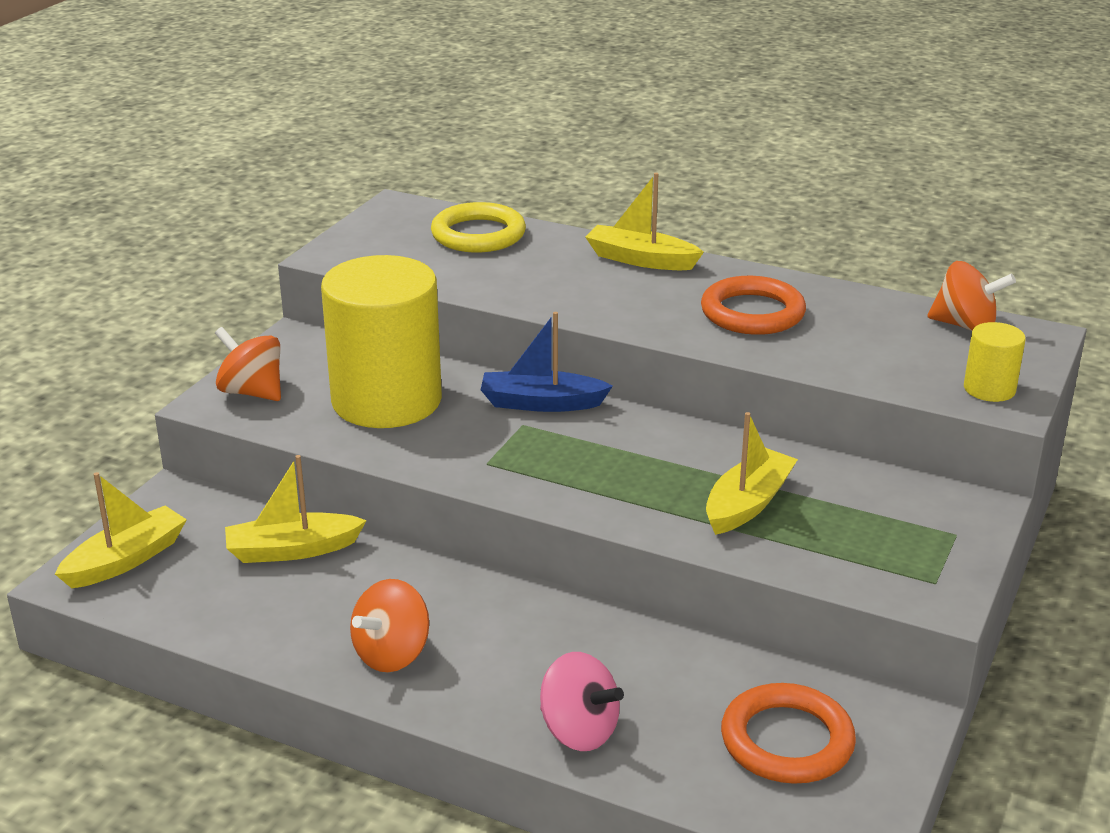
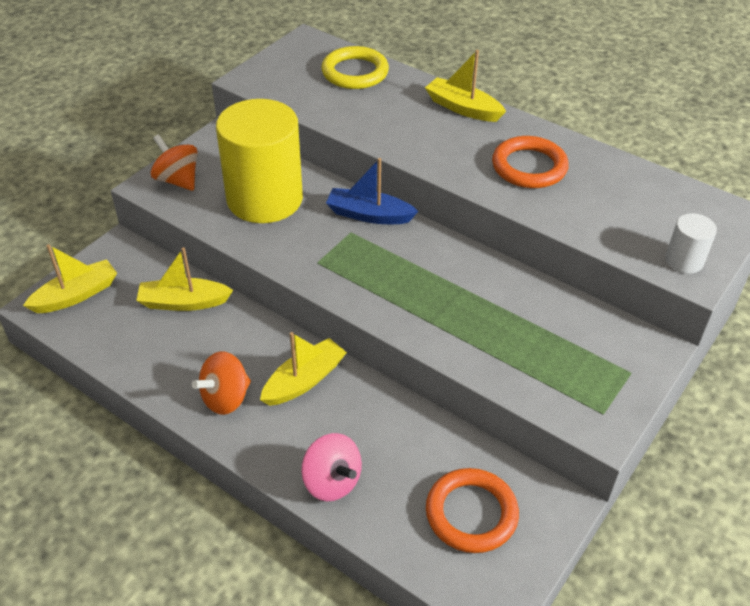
camera: 10 degrees right, 15 degrees up
(748, 504) = (488, 323): yellow boat -> yellow boat (304, 380)
(965, 326) = (684, 198): orange spinning top -> none
(989, 389) = (684, 260): yellow cylinder -> white cylinder

